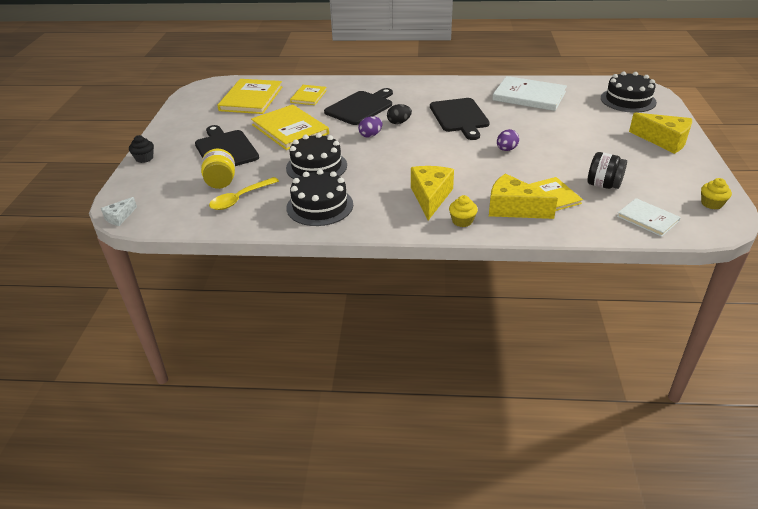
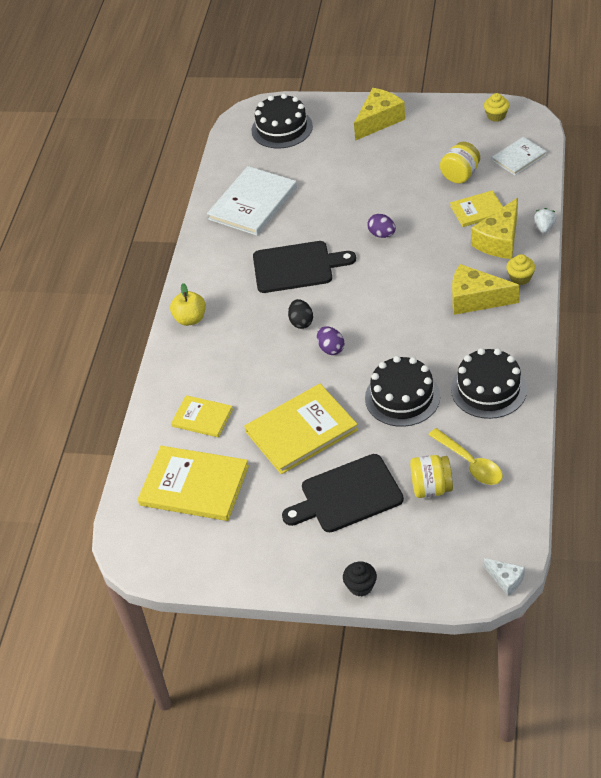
camera: 80 degrees left, 10 degrees up
(361, 107) = (250, 360): black cutting board -> none
(401, 85) = (190, 319): none -> yellow apple
(540, 235) = (544, 227): none -> white strawberry
(603, 185) = (460, 175): black jar -> yellow jar

